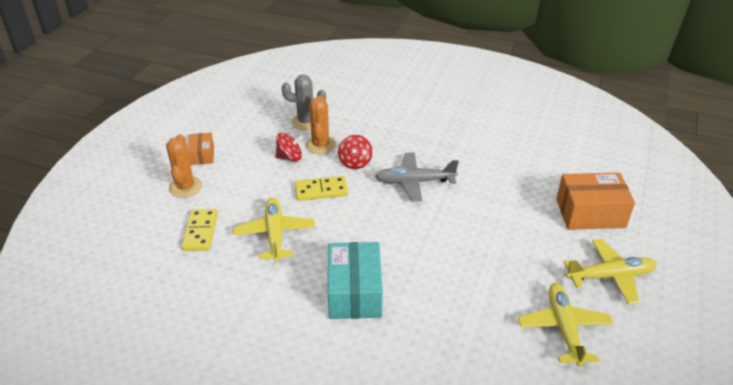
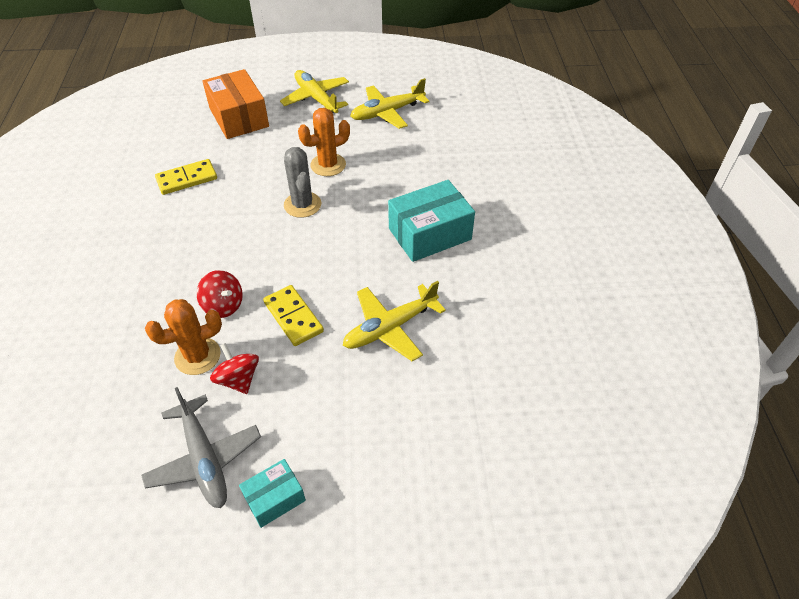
camera: 115 degrees left, 10 degrees up
(185, 187) = (357, 475): orange cactus -> orange cactus (328, 165)
(200, 232) = (428, 404): yellow domino -> yellow domino (187, 179)
(202, 155) = (274, 498): orange box -> turquoise box
(306, 122) = (142, 399): grey cactus -> grey cactus (302, 205)
(355, 162) = (223, 305): red spinning top -> red spinning top turned 60 degrees clockwise
(414, 182) = (241, 241): grey plane -> grey plane (204, 459)

